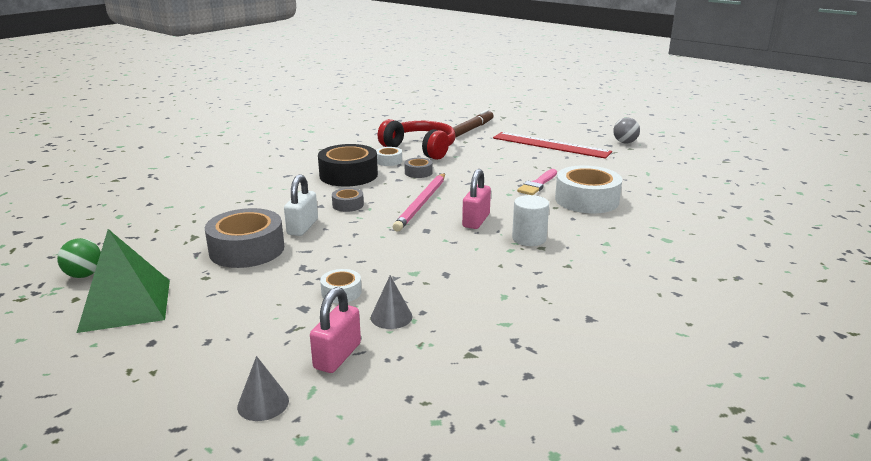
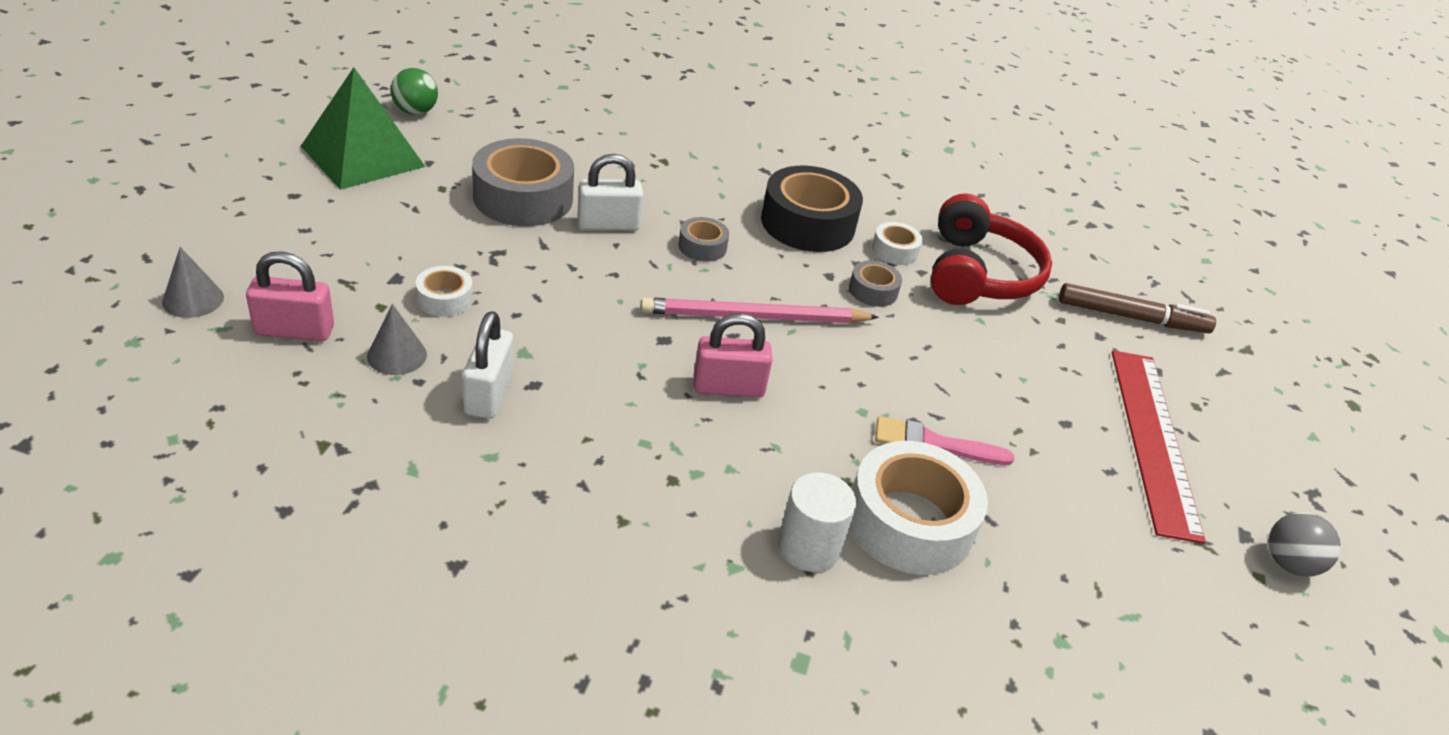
camera: 60 degrees right, 15 degrees up
(447, 289) = (489, 394): none -> white padlock
(529, 239) = (696, 460): white cylinder -> white cylinder (809, 547)

